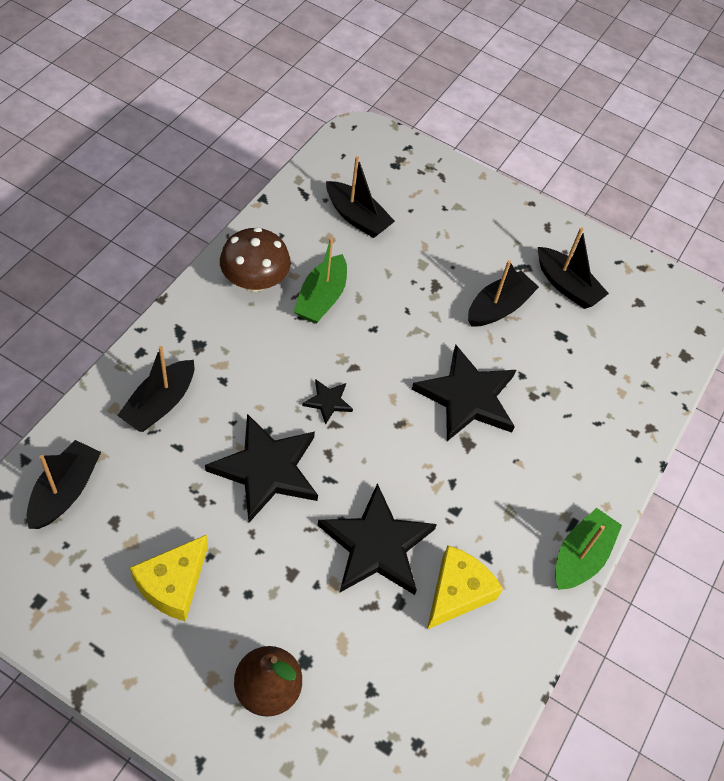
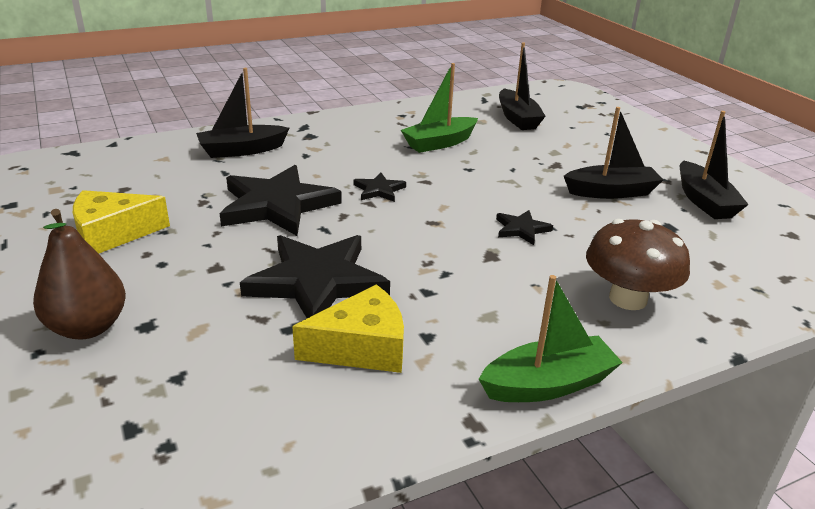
camera: 40 degrees right, 25 degrees down
(65, 491) = (114, 164): black boat -> none
(255, 281) = (393, 122): brown mushroom -> brown mushroom (628, 299)
(467, 397) = (521, 229): black star -> black star, size x0.46

